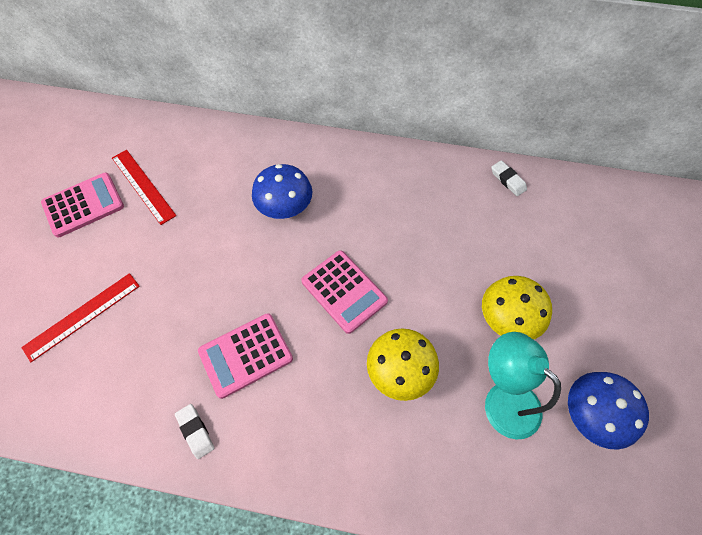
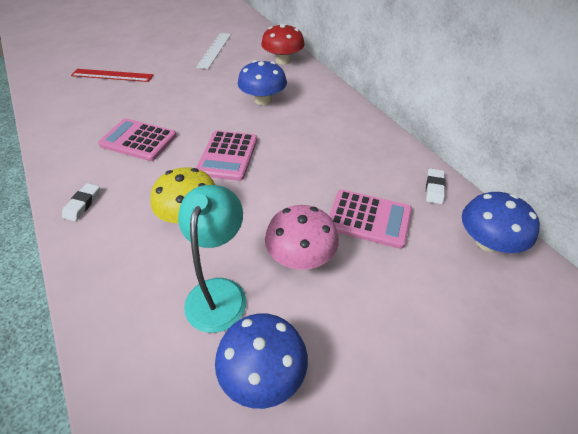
camera: 50 degrees right, 15 degrees down
(83, 205) = (180, 41): pink calculator -> pink calculator (369, 219)
(143, 186) = (214, 50): red ruler -> white ruler
(195, 431) = (69, 148): white eraser -> white eraser (82, 204)
(233, 143) = (283, 60): none -> red mushroom
(508, 318) = (301, 256): yellow mushroom -> pink mushroom
(579, 195) = (488, 242): none -> blue mushroom

